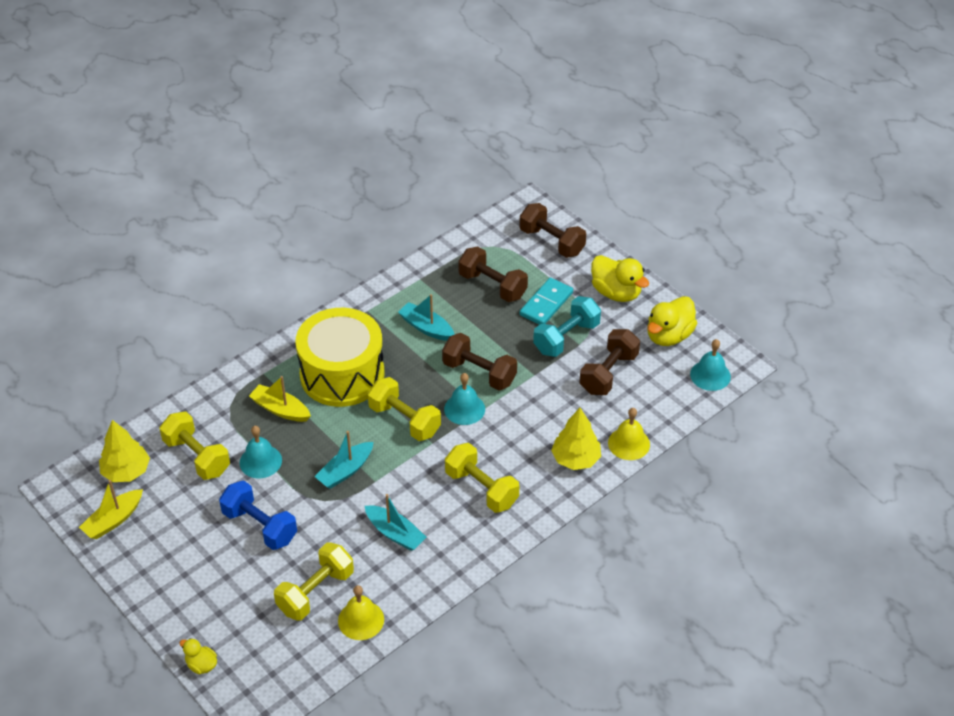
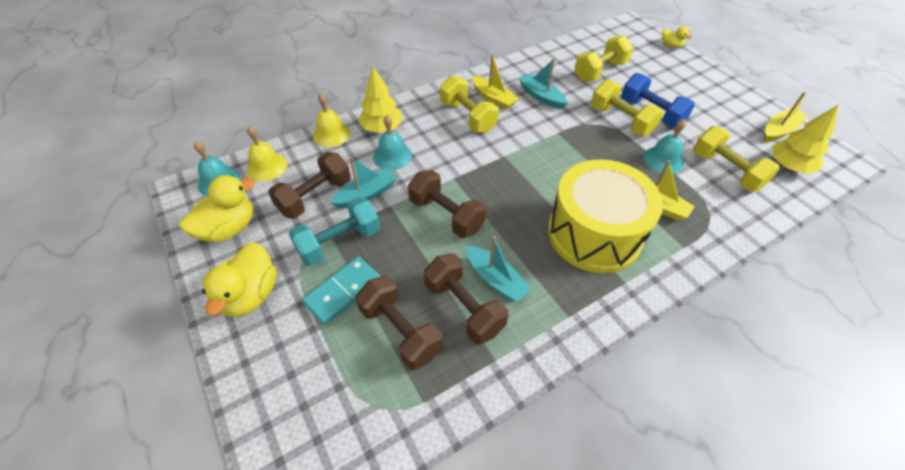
camera: 170 degrees left, 5 degrees up
(345, 471) = (583, 143): turquoise boat -> turquoise boat (366, 194)
(361, 620) = (566, 55): yellow bell -> yellow bell (267, 166)
(404, 420) = (528, 178): yellow dumbbell -> yellow dumbbell (621, 120)
(455, 522) = (493, 98): none -> yellow boat
(464, 409) = (469, 181): turquoise bell -> turquoise bell (392, 156)
(551, 242) = (291, 401): brown dumbbell -> brown dumbbell (464, 307)
(616, 293) = (251, 295): yellow duck -> yellow duck turned 135 degrees counterclockwise

